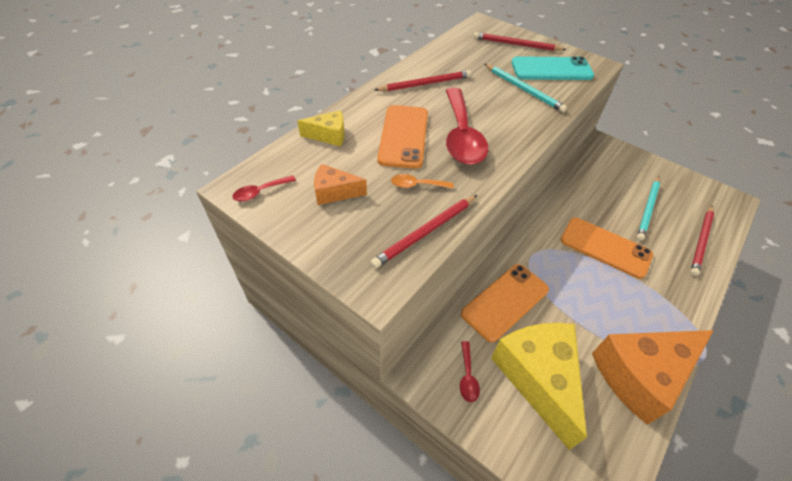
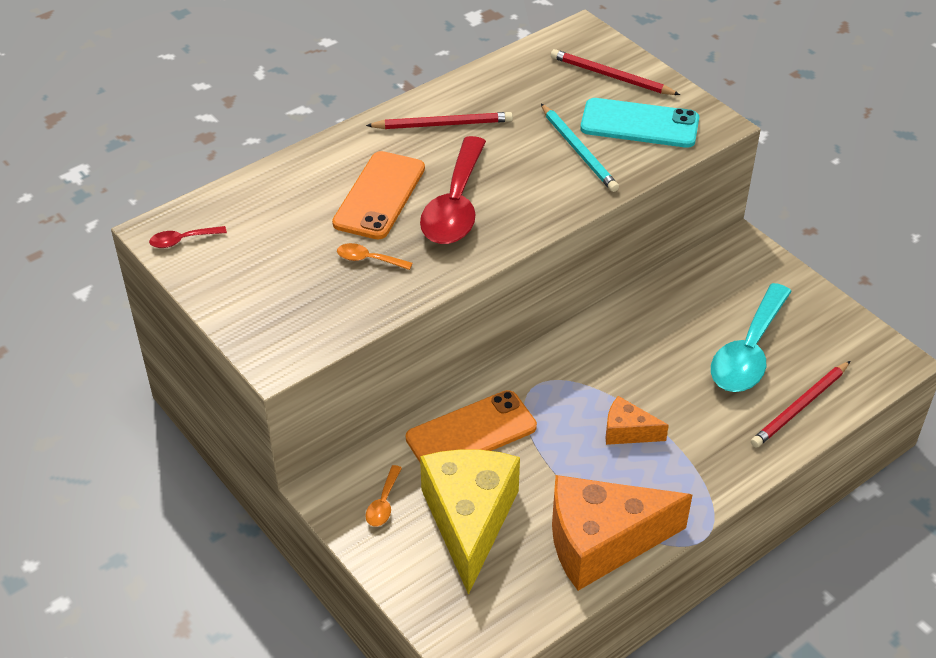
camera: 15 degrees right, 5 degrees down
(329, 135) = (285, 182): yellow cheese -> none
(334, 192) = (267, 253): orange cheese -> orange cheese (627, 431)
(425, 232) = (354, 314): red pencil -> none
(467, 376) = (383, 503): red spoon -> orange spoon
(605, 247) = (649, 391): orange phone -> none
(648, 209) = (748, 351): turquoise pencil -> turquoise spoon

